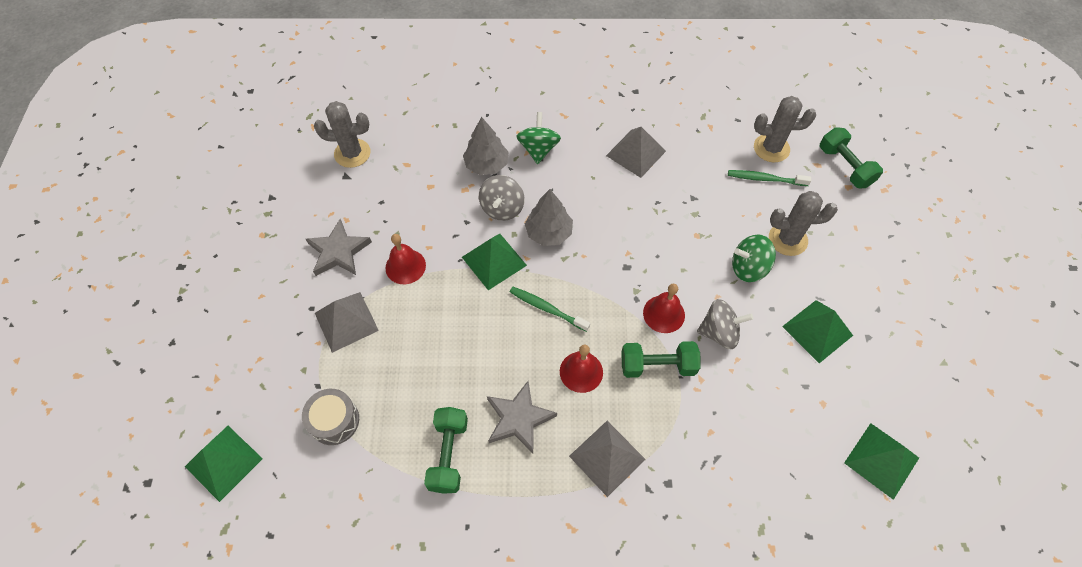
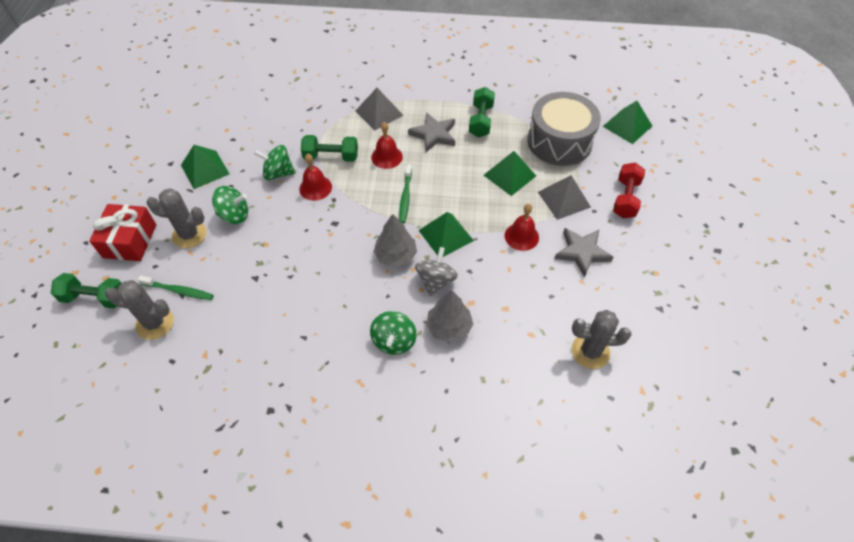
camera: 175 degrees left, 5 degrees down
(266, 329) = (625, 198): none -> red dumbbell
(334, 421) = (559, 141): grey drum -> grey drum, size x1.92
(547, 309) = (405, 197): green toothbrush -> green toothbrush turned 60 degrees clockwise
(635, 153) = (294, 328): grey pyramid -> none
(719, 332) = (278, 173): grey spinning top -> green spinning top
(844, 166) = (95, 298): green dumbbell -> green dumbbell turned 60 degrees counterclockwise
(849, 227) = (130, 241): none -> red gift
(881, 460) = (207, 101): green pyramid -> green pyramid (509, 175)

